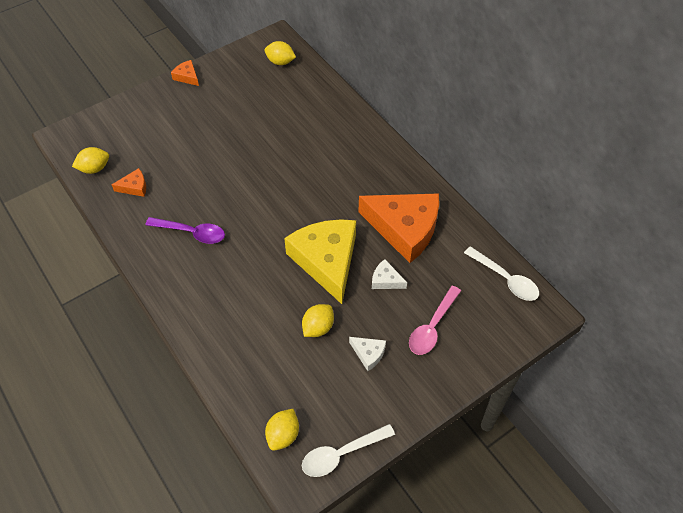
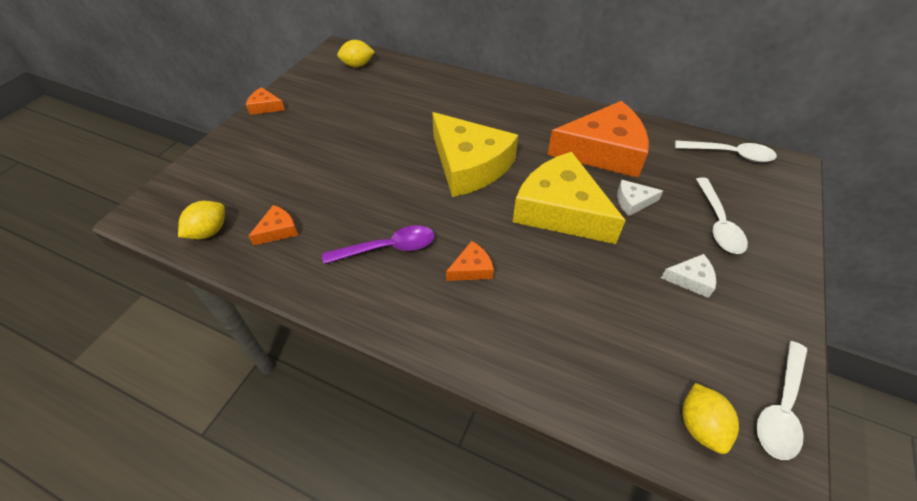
camera: 30 degrees left, 5 degrees down
(232, 273) = (471, 268): none -> orange cheese
(293, 194) = (469, 165): none -> yellow cheese
(318, 327) = (615, 279): yellow lemon -> none
(432, 327) = (718, 223): pink spoon -> white spoon

